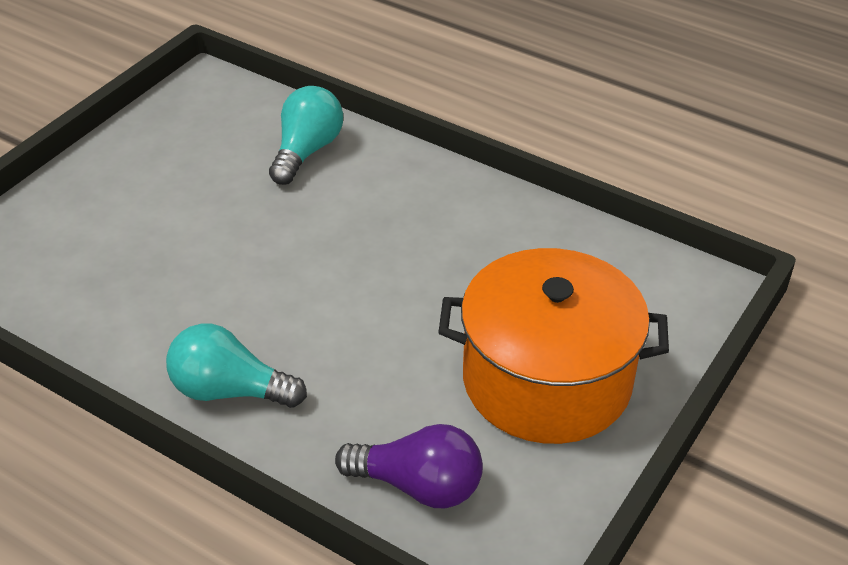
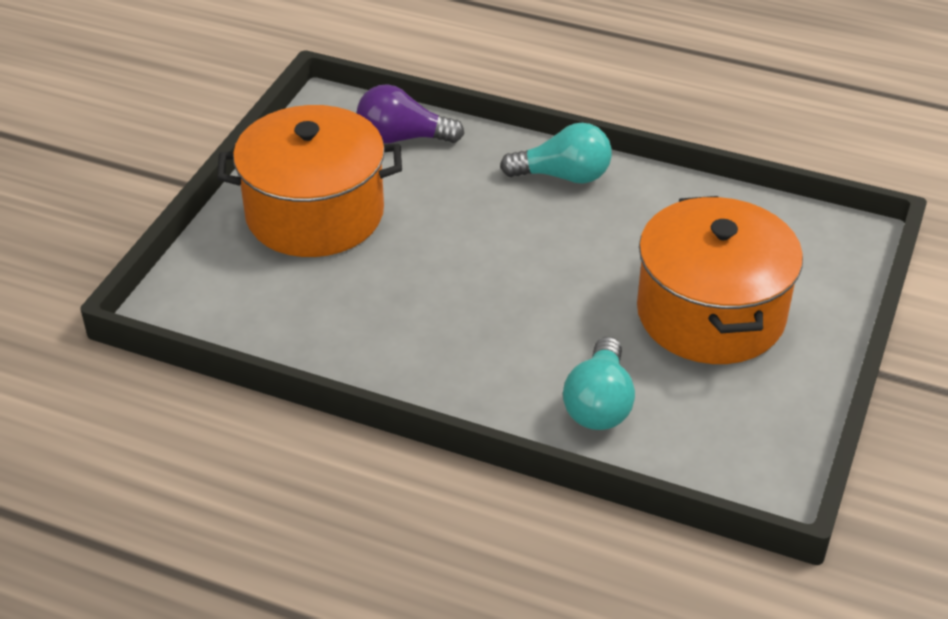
camera: 170 degrees right, 0 degrees up
(162, 210) = (710, 314): none -> orange pot

